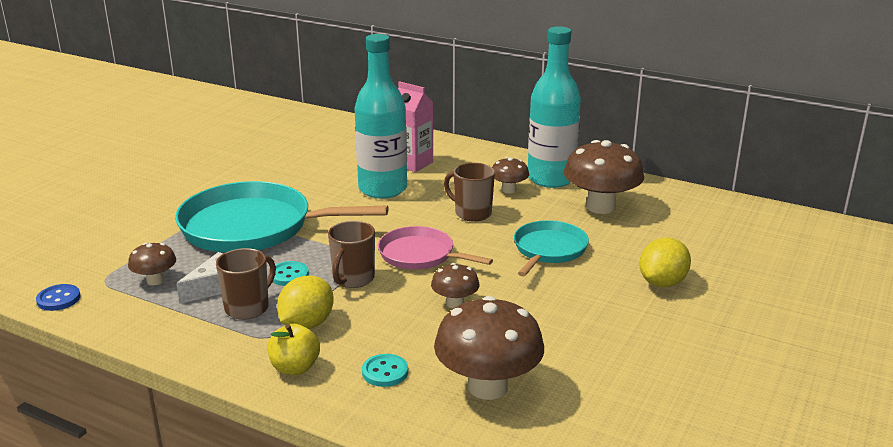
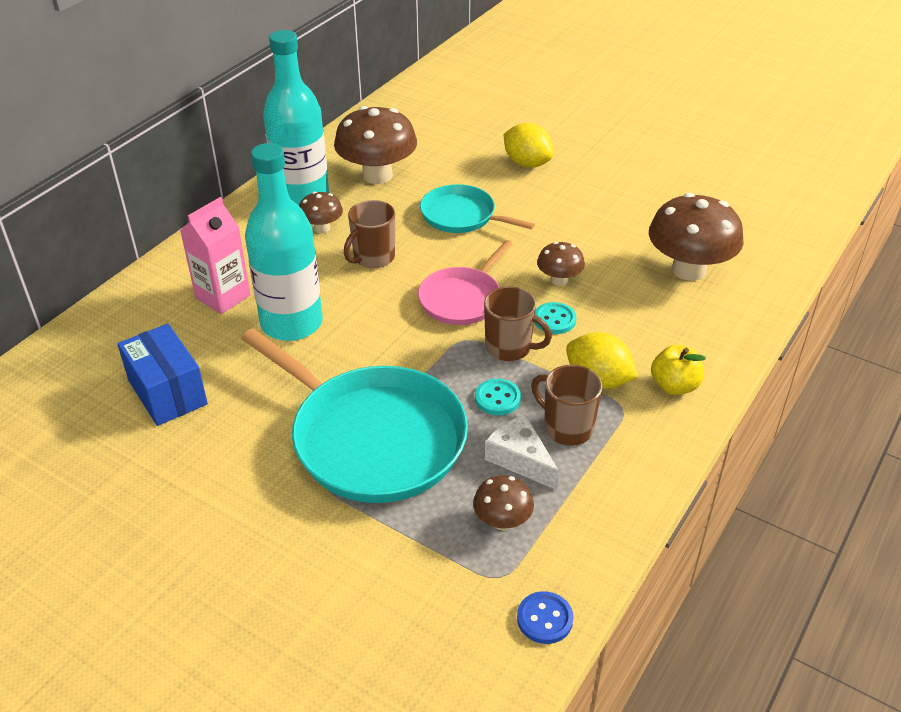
camera: 85 degrees left, 15 degrees up
(253, 227) = (372, 438): turquoise pan -> turquoise pan turned 60 degrees counterclockwise
(310, 158) = (167, 392): none -> blue box
(385, 372) = (674, 327): turquoise button -> turquoise button (554, 320)

